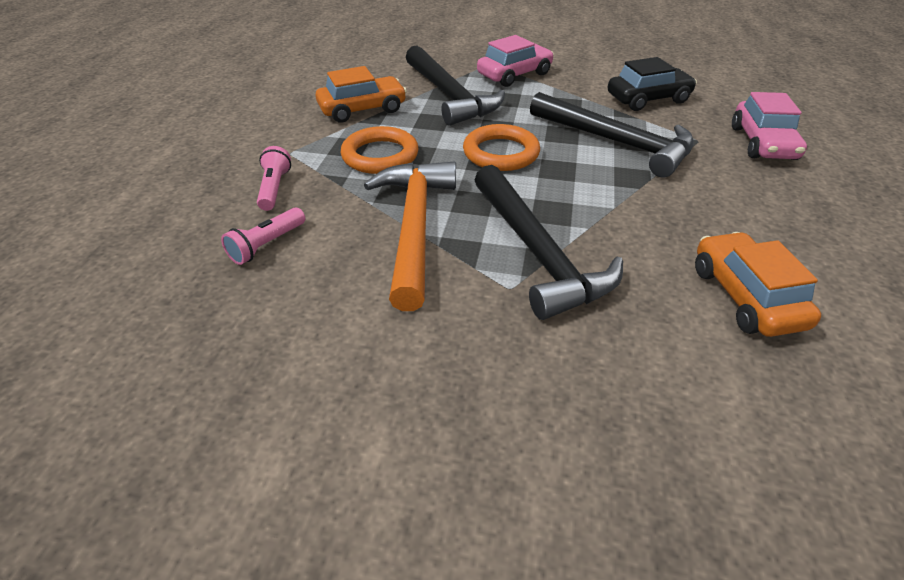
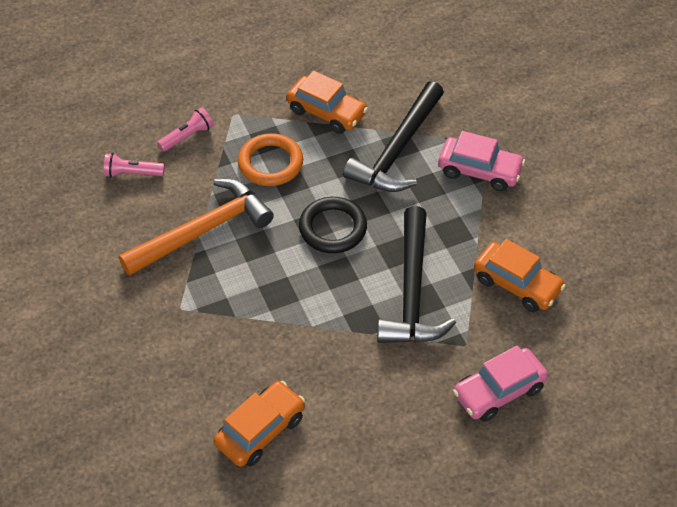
camera: 55 degrees right, 10 degrees up
(501, 153) = (333, 228): orange ring -> black ring
(537, 253) = (224, 306): black hammer -> none
(648, 99) = (517, 284): black car -> orange car

